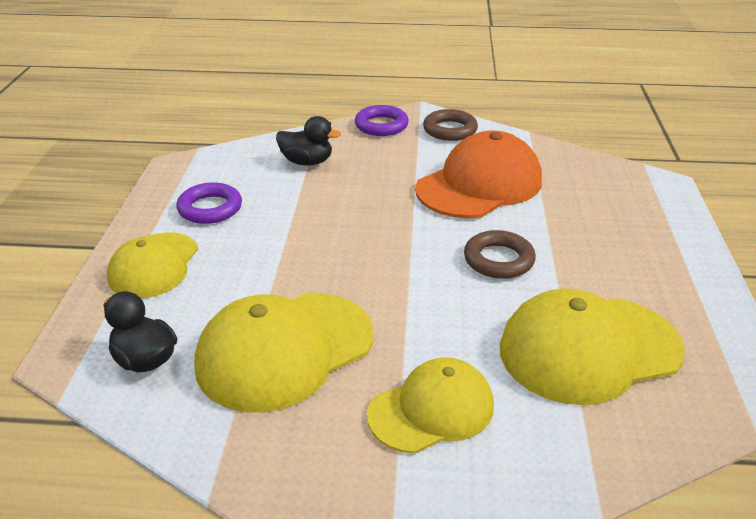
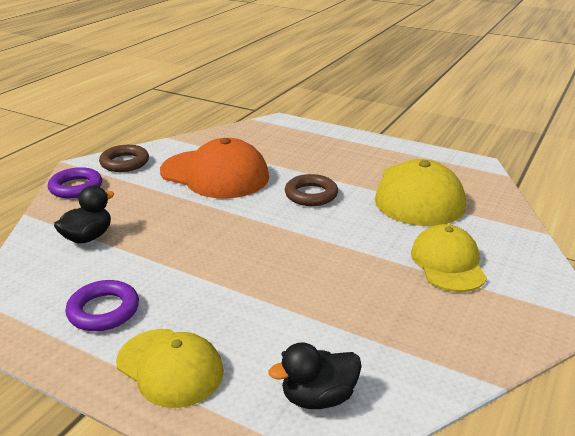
camera: 65 degrees left, 5 degrees down
(285, 350) = (352, 311): yellow cap -> none
(479, 185) = (215, 174): orange cap -> orange cap turned 135 degrees clockwise

